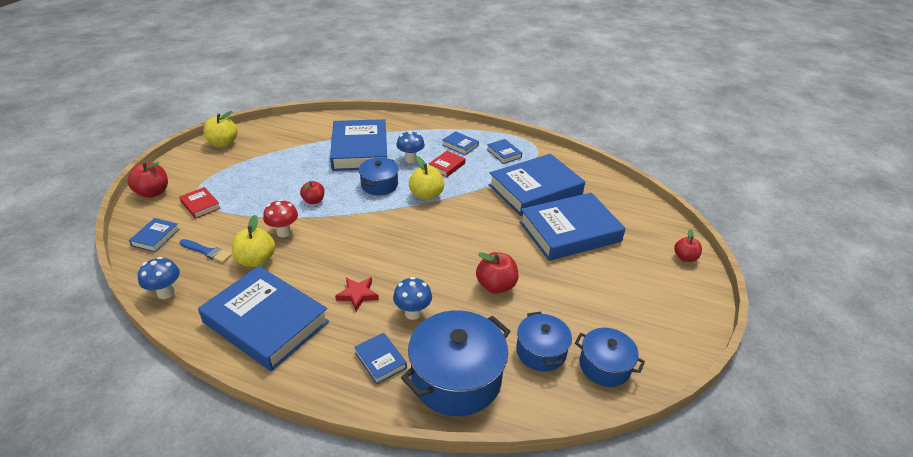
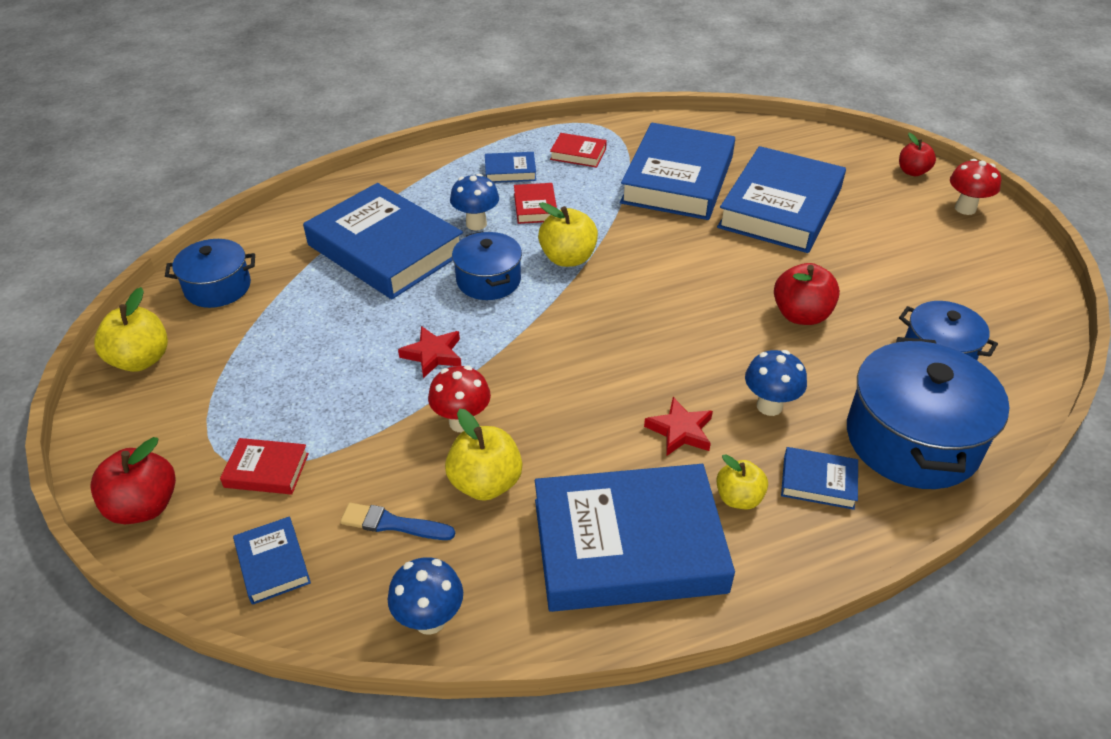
camera: 40 degrees left, 5 degrees up
(206, 251) = (393, 524): blue brush -> blue brush turned 150 degrees counterclockwise
(313, 200) = (433, 355): red apple -> red star
(336, 339) = (738, 498): none -> yellow apple
(504, 153) = (578, 154): blue book -> red book
(604, 366) = (1003, 327): blue pot -> blue pot (218, 287)
(688, 295) = (965, 208): none -> red mushroom

